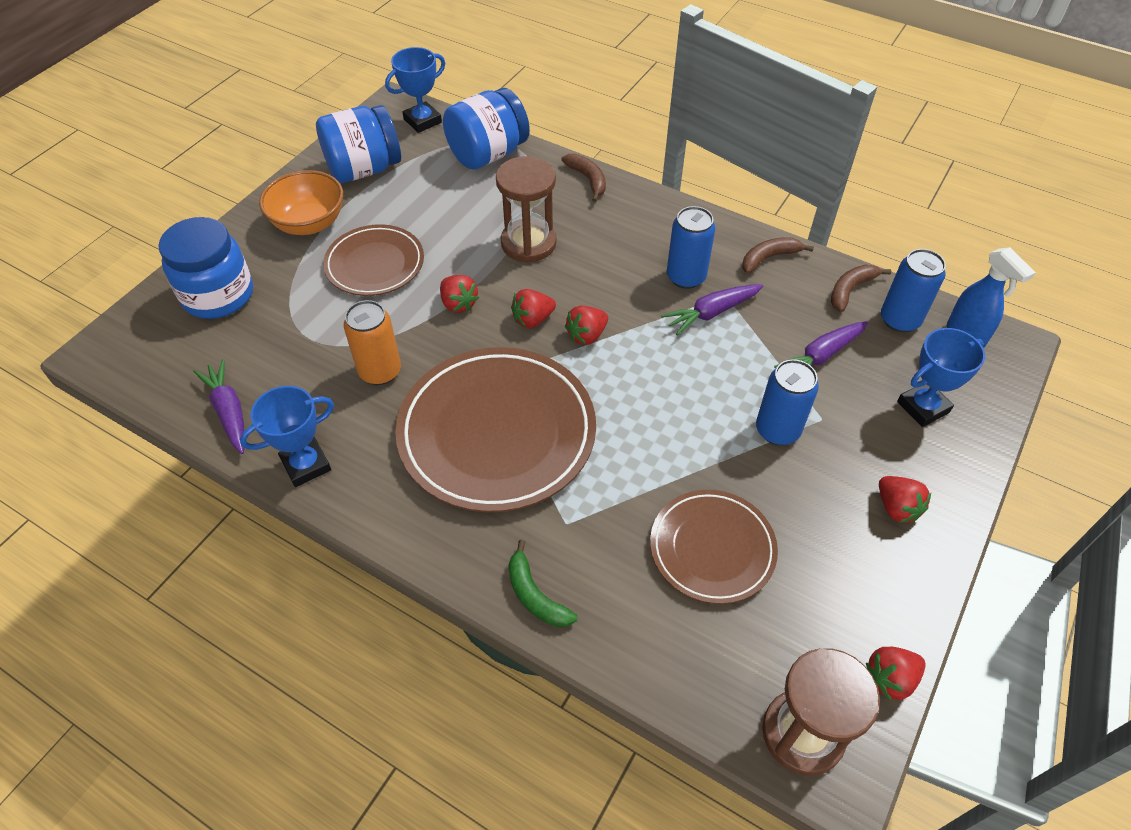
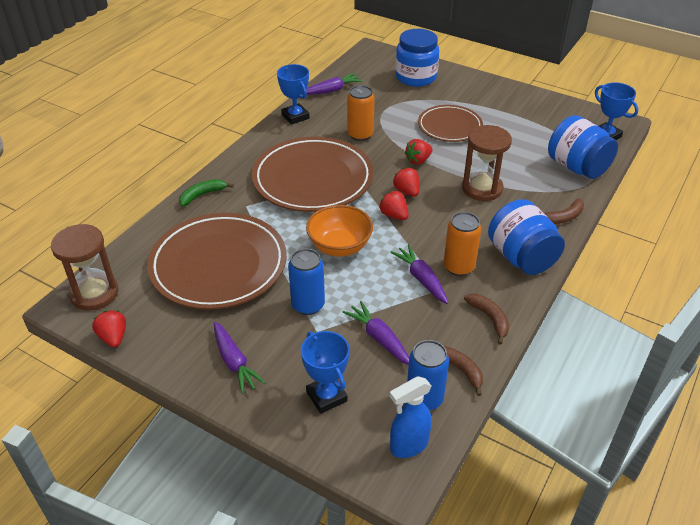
camera: 90 degrees right, 10 degrees down
(309, 223) = (482, 100): orange bowl -> orange bowl (339, 247)
(364, 170) = (541, 115): blue jar -> blue jar (521, 257)
(686, 277) = (459, 267): blue can -> orange can
(712, 548) = (218, 265): brown plate -> brown plate, size x1.72
(896, 508) = (234, 362): red strawberry -> purple carrot

